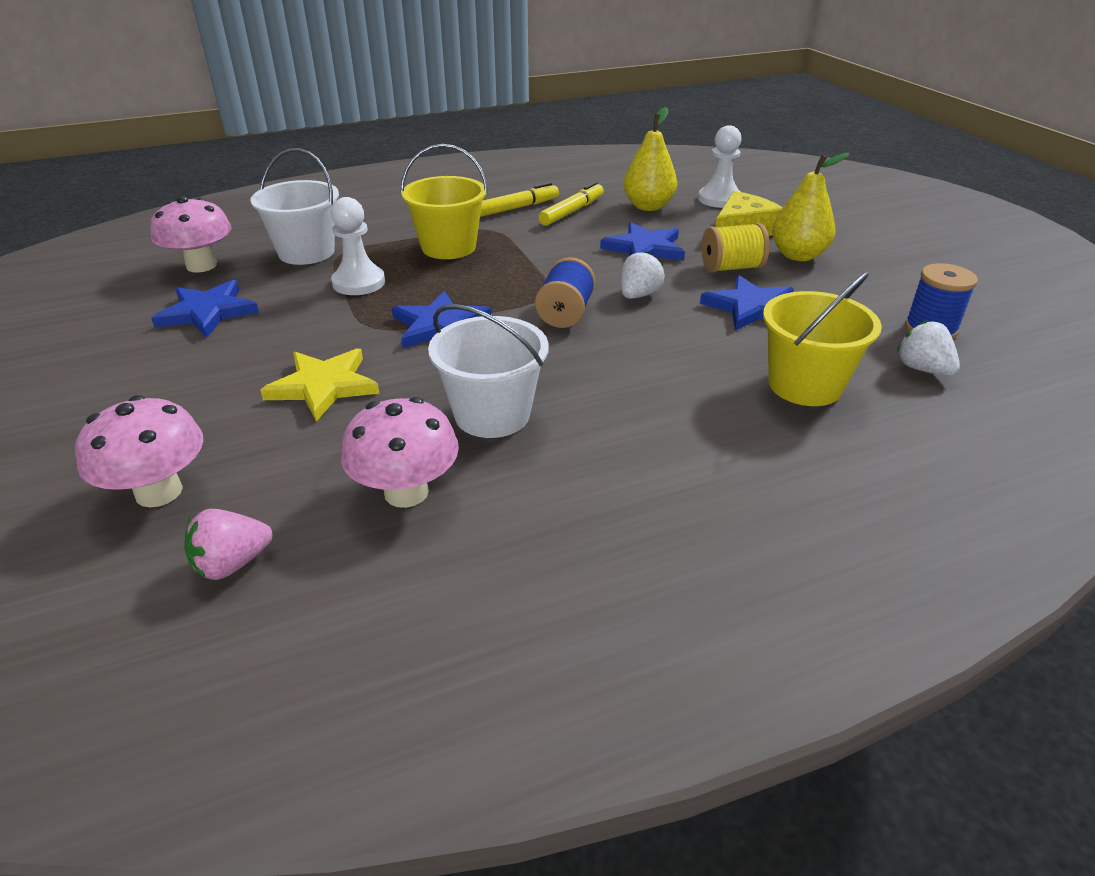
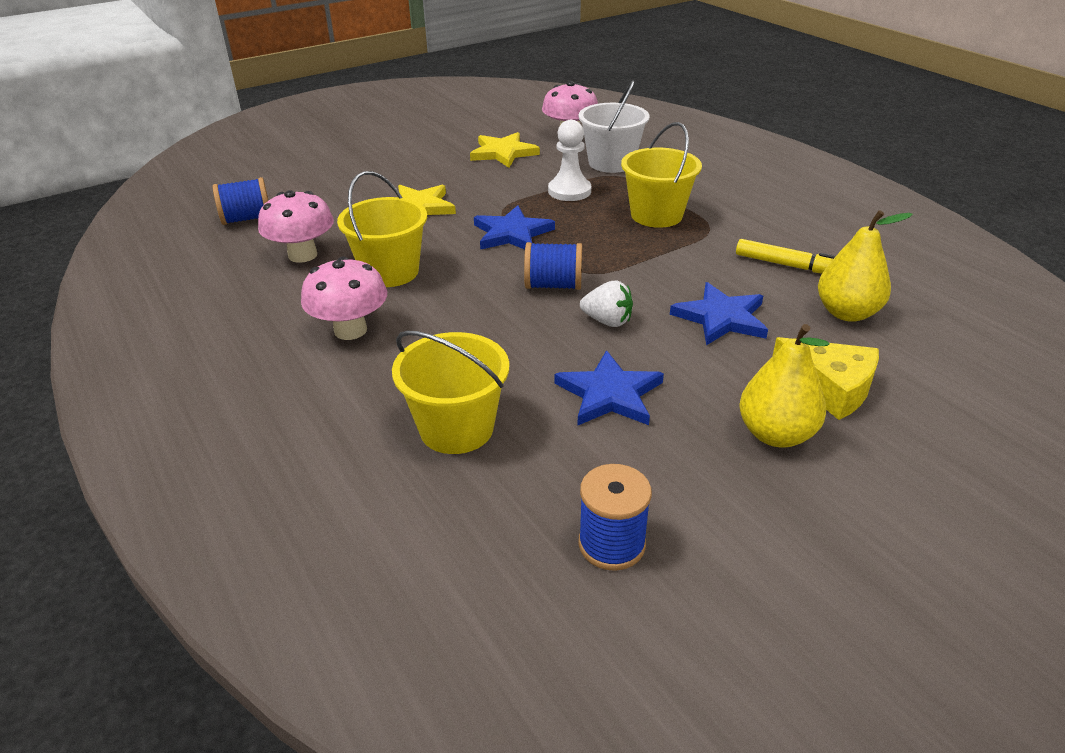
camera: 80 degrees right, 0 degrees up
(159, 492) = (308, 187): pink mushroom -> pink mushroom (350, 330)
(207, 312) = (503, 153): blue star -> yellow star
(232, 564) = (247, 219): pink strawberry -> blue spool
(492, 414) = (390, 272): white bucket -> yellow bucket
(516, 208) = (772, 234): yellow marker -> none
(719, 199) = (922, 367): white pawn -> none
(731, 268) = (706, 379): yellow spool -> none
(922, 369) = (507, 523): white strawberry -> none

